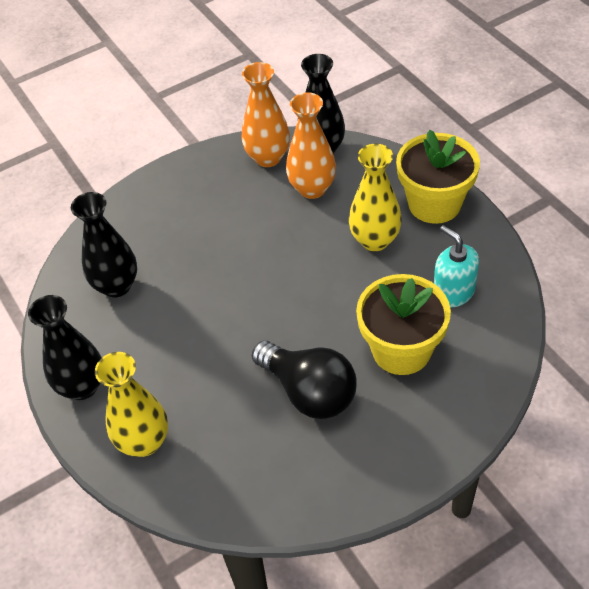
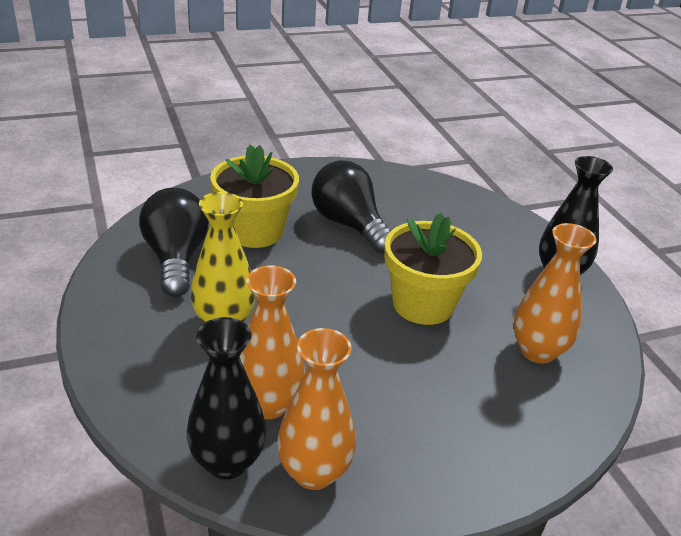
camera: 175 degrees left, 15 degrees down
(116, 286) = (537, 351): black vase -> orange vase
(144, 442) = (497, 227): yellow vase -> none
(434, 204) = (127, 343): yellow flower pot -> yellow flower pot (423, 304)
(453, 292) = (176, 258): turquoise soap dispenser -> black light bulb

